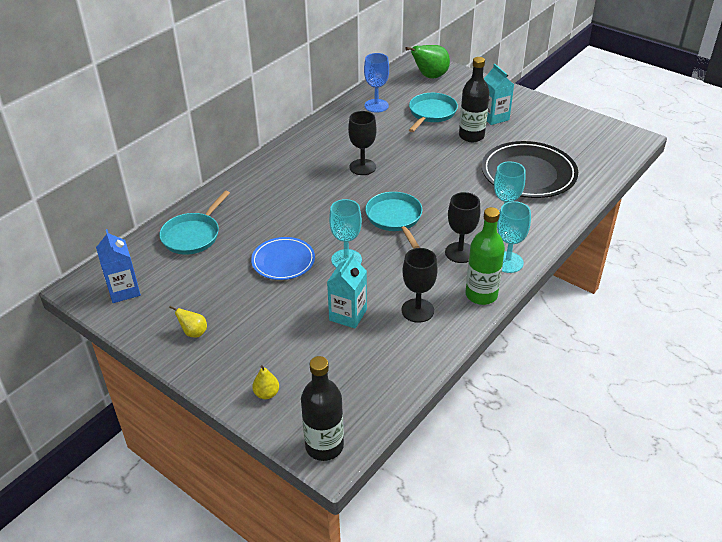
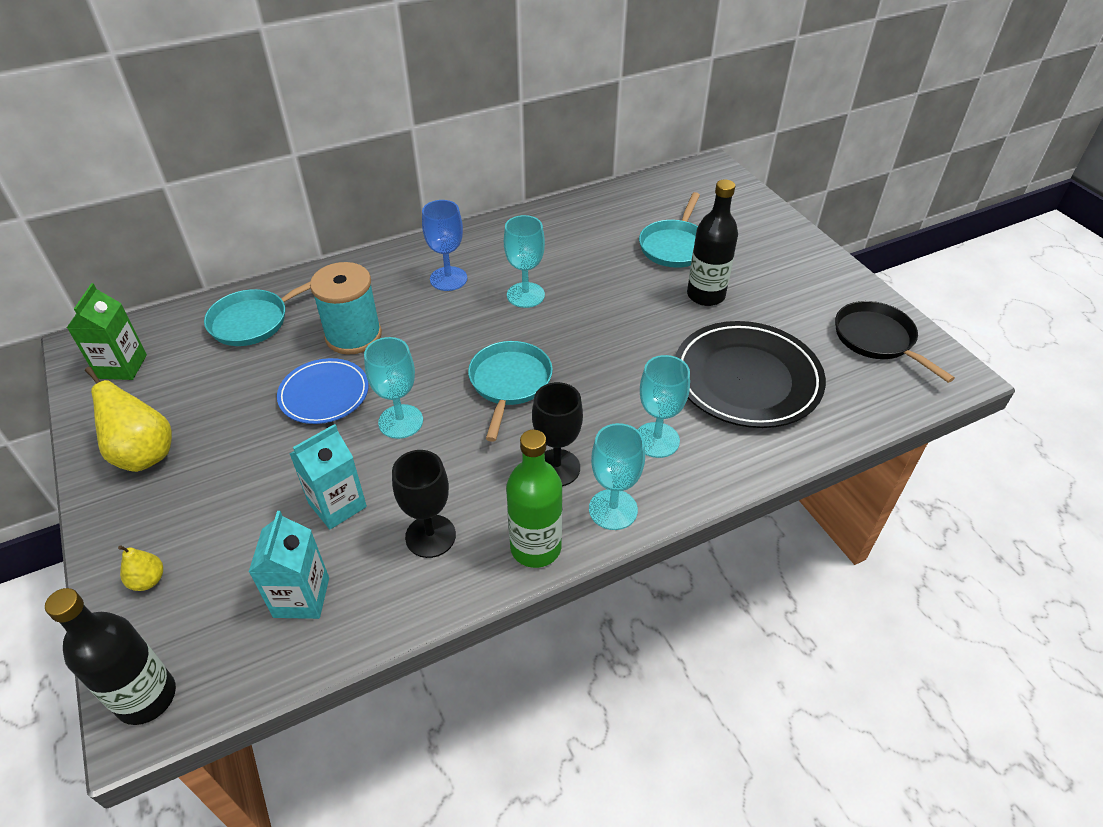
camera: 25 degrees right, 5 degrees up
(124, 290) = (122, 366): blue carton -> green carton
(194, 332) = (144, 454): yellow pear -> yellow pear, size x1.93
(271, 223) = (353, 336): none -> turquoise spool
(362, 167) = (525, 295): black goblet -> turquoise goblet
(376, 106) = (610, 215): blue goblet -> blue goblet (448, 279)
(429, 76) = (712, 194): green pear -> none
(431, 113) = (675, 246): turquoise pan -> turquoise pan turned 150 degrees clockwise
(494, 117) = (759, 277): turquoise carton -> turquoise carton (301, 597)
(582, 132) = (877, 339): none -> black pan

